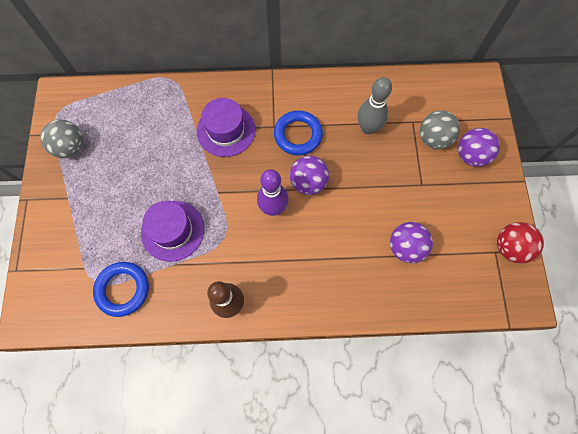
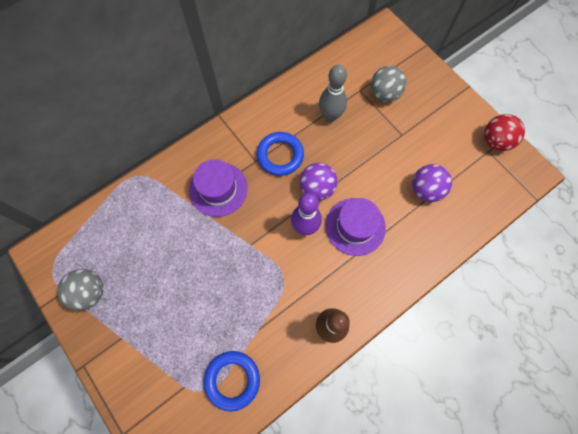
camera: 35 degrees left, 0 degrees up
(173, 230) = (237, 301): purple hat -> purple hat (355, 226)
(471, 155) = (420, 90): purple ball -> none

